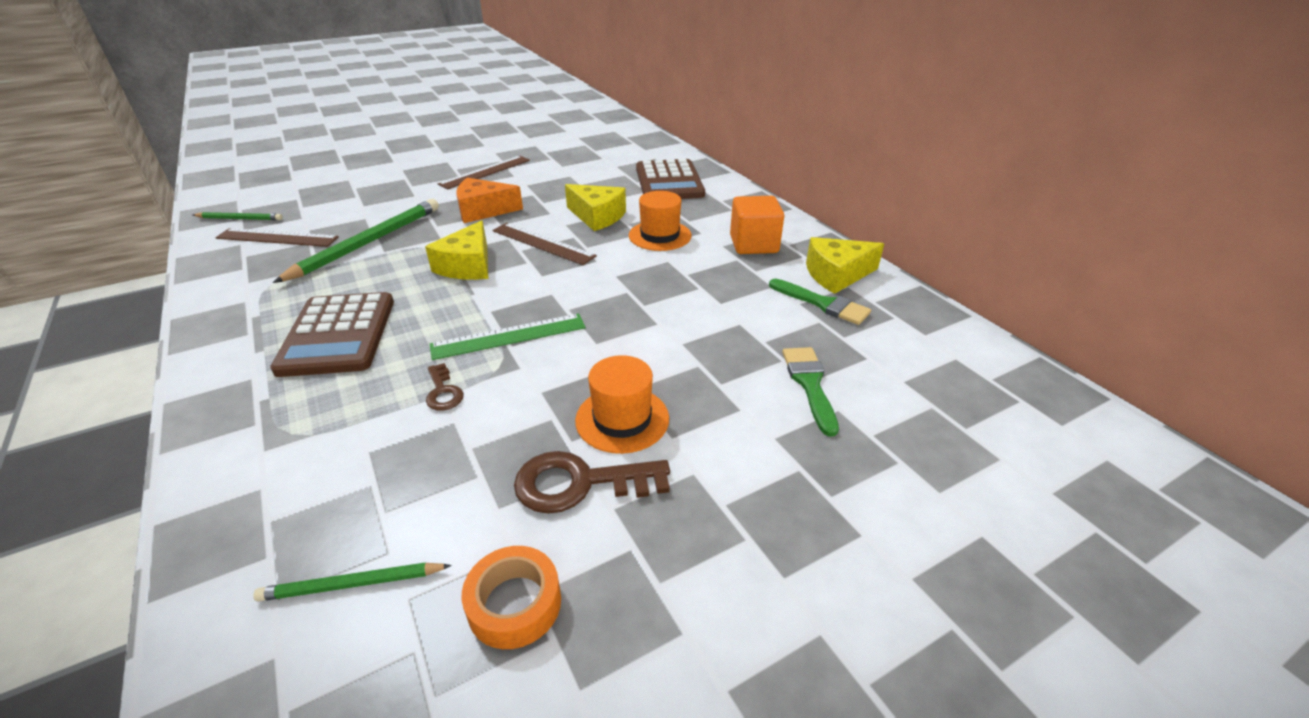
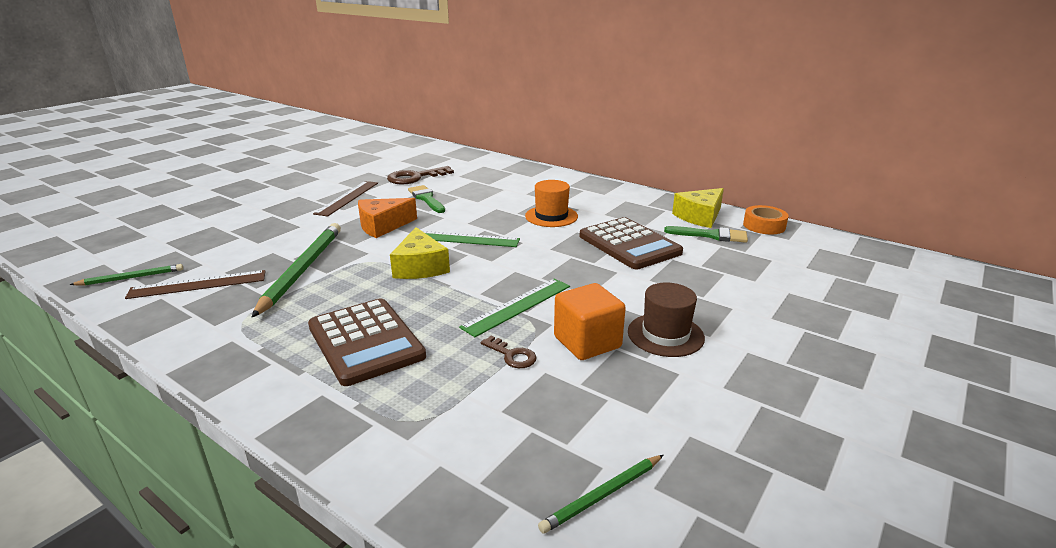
camera: 25 degrees left, 10 degrees down
(514, 604) = (729, 462): orange tape -> orange tape (764, 226)
(542, 243) = (465, 239): brown ruler -> green ruler
(579, 483) = (684, 380): brown key -> brown key (415, 177)
(597, 216) = (487, 213): yellow cheese -> none
(622, 419) = (665, 335): orange hat -> brown hat
(669, 182) = (514, 180): brown calculator -> brown calculator (629, 244)
(754, 244) = (625, 209): orange cube -> orange cube (587, 342)
(810, 384) = (757, 282): green brush -> green brush (426, 199)

